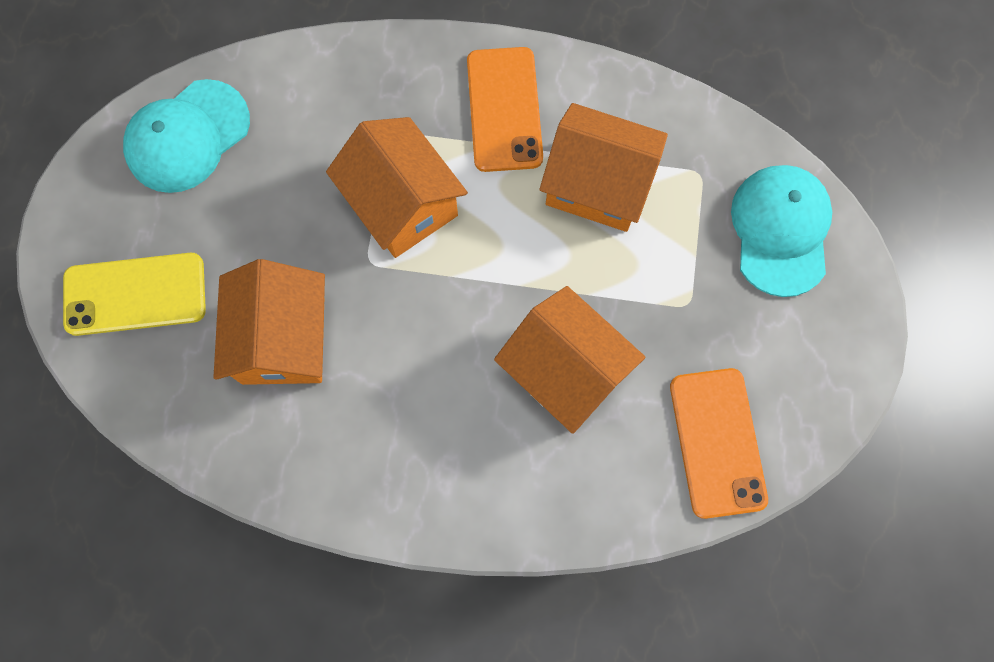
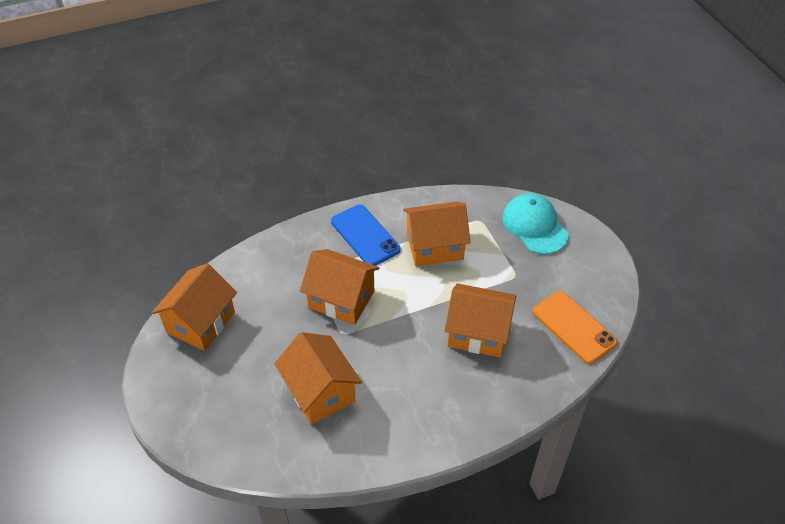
camera: 30 degrees left, 25 degrees down
(135, 294) = (219, 411): yellow phone -> none
(187, 136) = (200, 322): turquoise cap -> orange house
(504, 109) = (365, 235): orange phone -> blue phone

